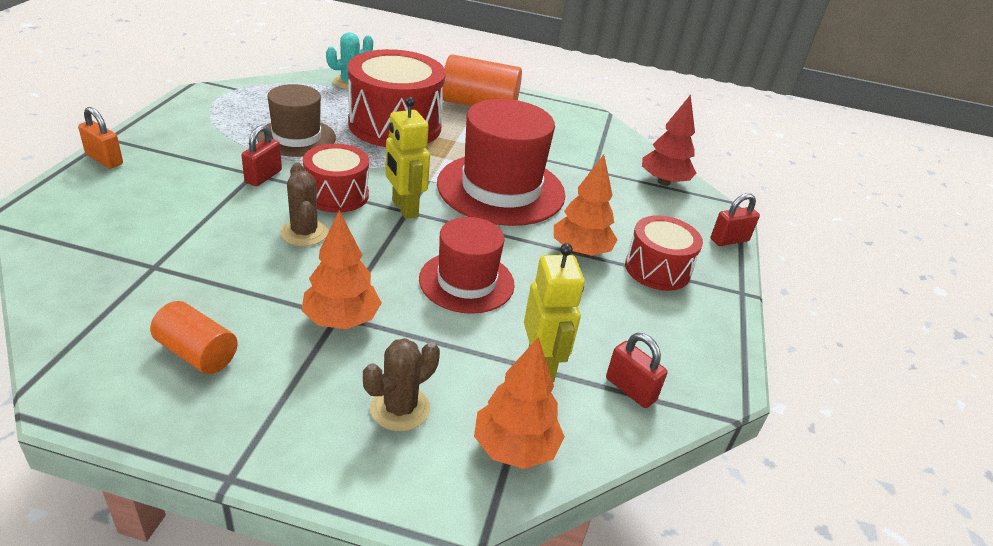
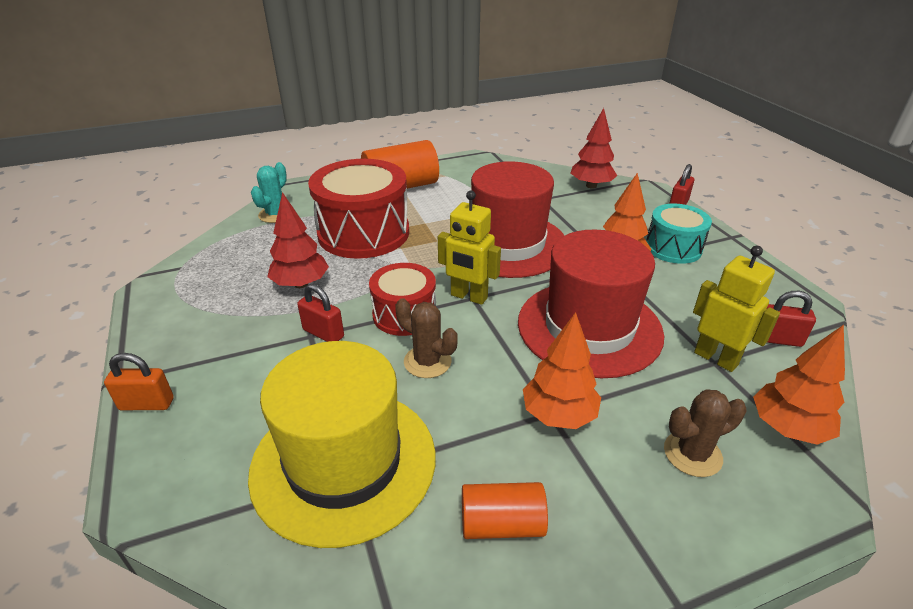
camera: 30 degrees left, 0 degrees up
(160, 257) = (344, 462): none -> yellow hat
(263, 176) = (323, 333): red padlock -> red padlock turned 45 degrees counterclockwise
(296, 137) = (301, 284): brown hat -> red tree
(400, 408) = (692, 454): brown cactus -> brown cactus turned 60 degrees clockwise
(466, 282) = (589, 327): red hat -> red hat, size x1.62
(657, 269) = (673, 248): red drum -> turquoise drum

